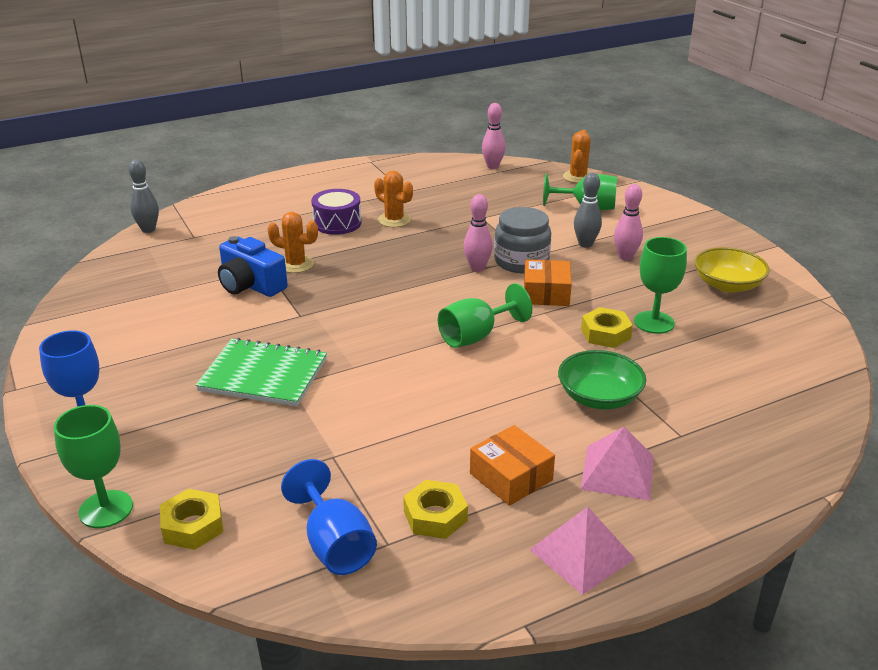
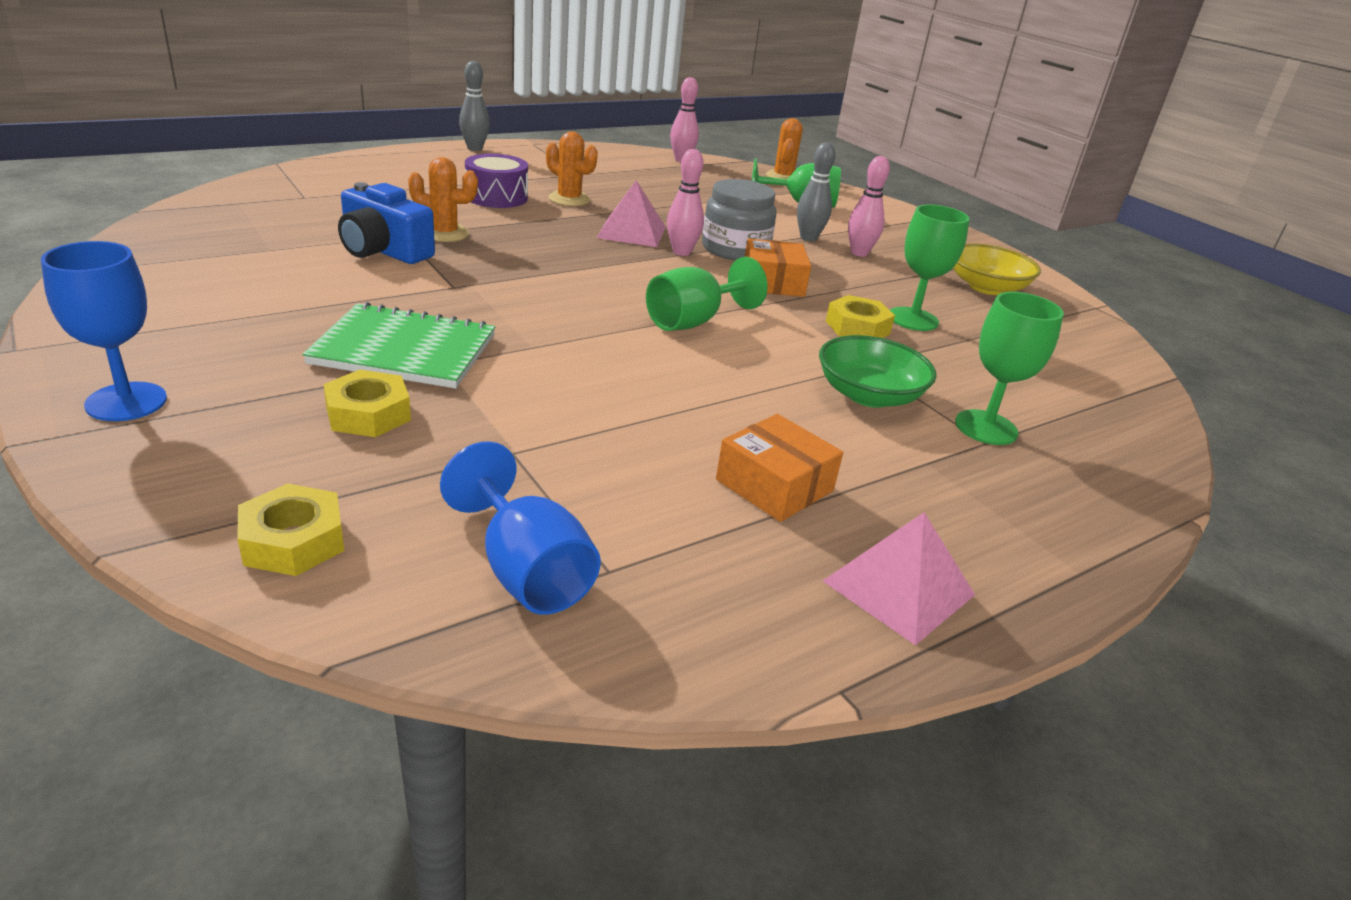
camera: 10 degrees left, 0 degrees up
(106, 509) = (146, 514): green goblet -> green goblet (986, 427)
(148, 229) = (241, 185): grey bowling pin -> grey bowling pin (475, 148)
(435, 516) = (675, 533): yellow nut -> yellow nut (368, 414)
(617, 472) = (918, 483): pink pyramid -> pink pyramid (631, 232)

